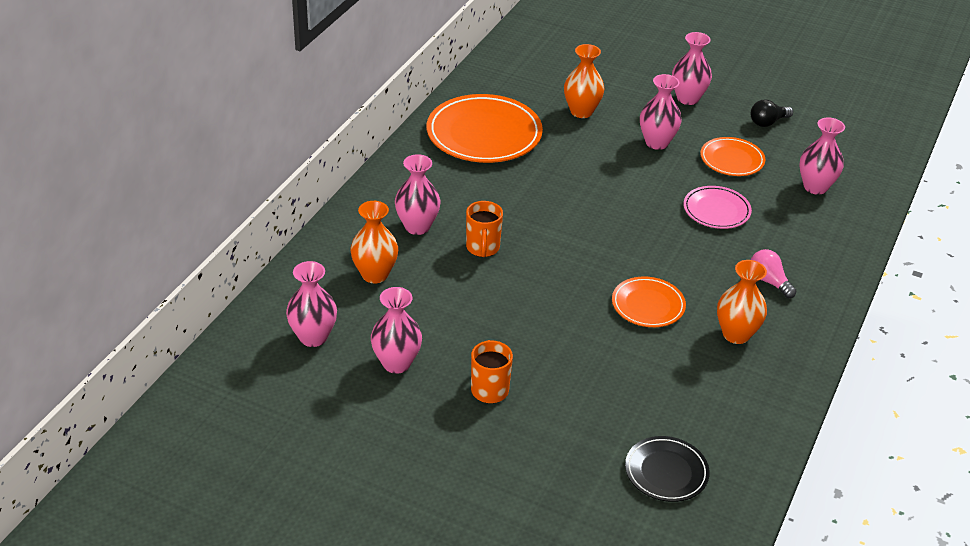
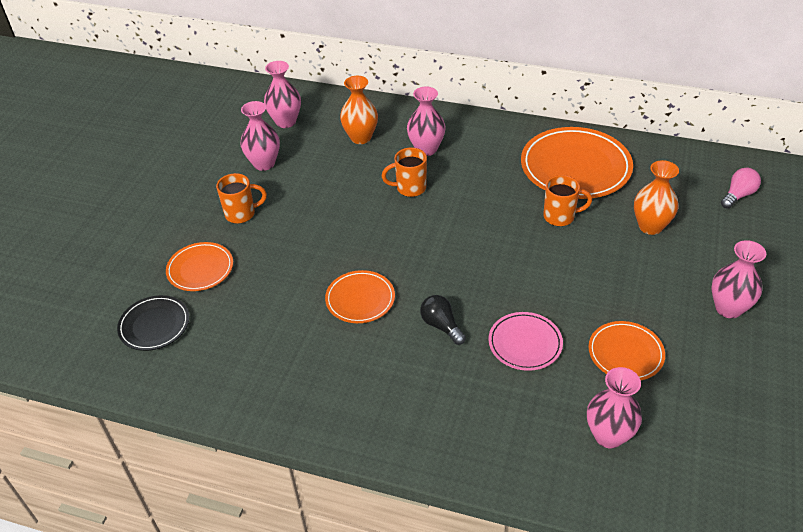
camera: 85 degrees right, 5 degrees up
(555, 158) = (560, 217): none -> orange mug
(580, 430) = (200, 269): none -> orange plate
(656, 142) = (625, 288): pink vase -> none
(736, 334) = (331, 367): orange vase -> none
(768, 122) = (723, 386): black light bulb -> black light bulb (441, 326)
(769, 281) = (419, 392): pink light bulb -> pink light bulb (738, 195)

